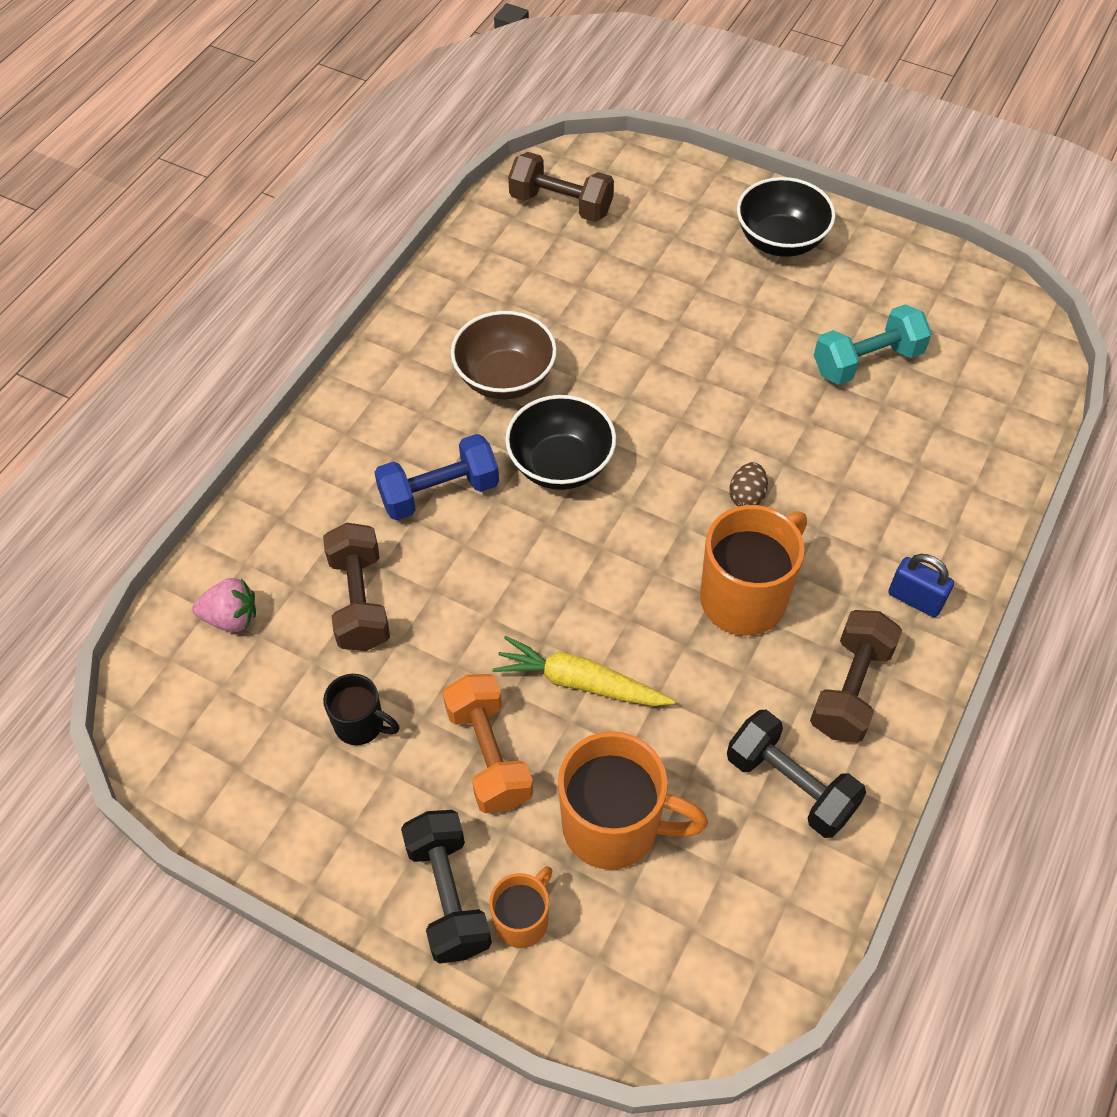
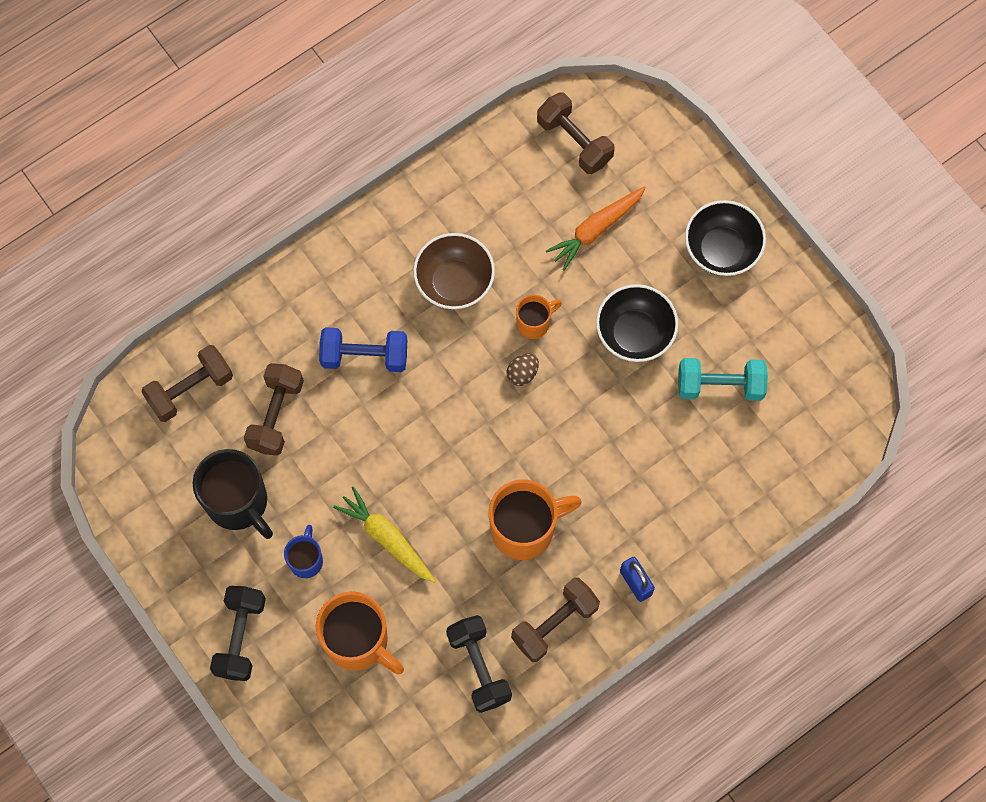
camera: 25 degrees right, 15 degrees up
(231, 618) = (190, 389): pink strawberry -> brown dumbbell
(361, 724) = (238, 503): black mug -> black mug, size x1.84
(488, 755) = (306, 560): orange dumbbell -> blue mug
(522, 919) = (276, 672): orange mug -> orange mug (534, 323)
(561, 465) = (457, 371): black bowl -> black bowl (634, 333)
(634, 272) = (596, 229): none -> orange carrot
(746, 496) = (569, 454): brown egg -> brown egg (522, 373)

